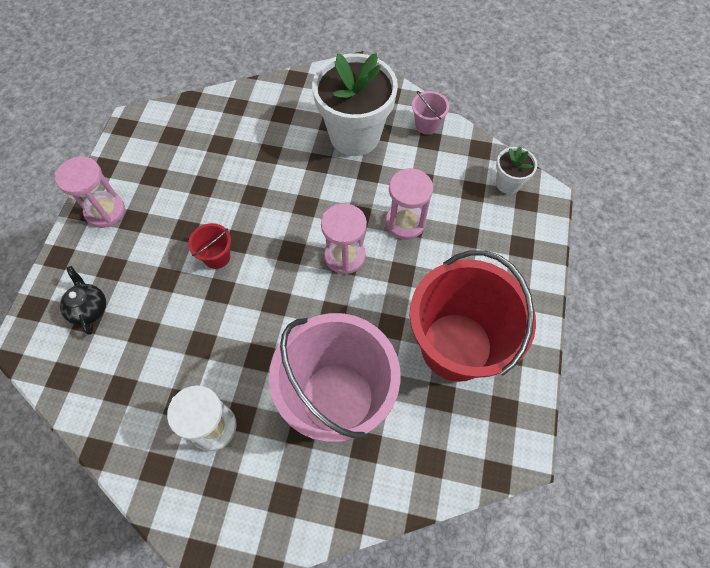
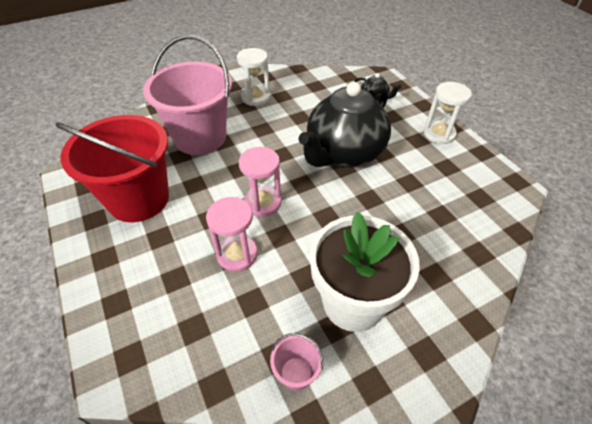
camera: 140 degrees right, 15 degrees down
(105, 211) = (439, 134): pink hourglass -> white hourglass
(217, 257) = (344, 153): red bucket -> black teapot
(508, 183) = (160, 363): white flower pot -> none

